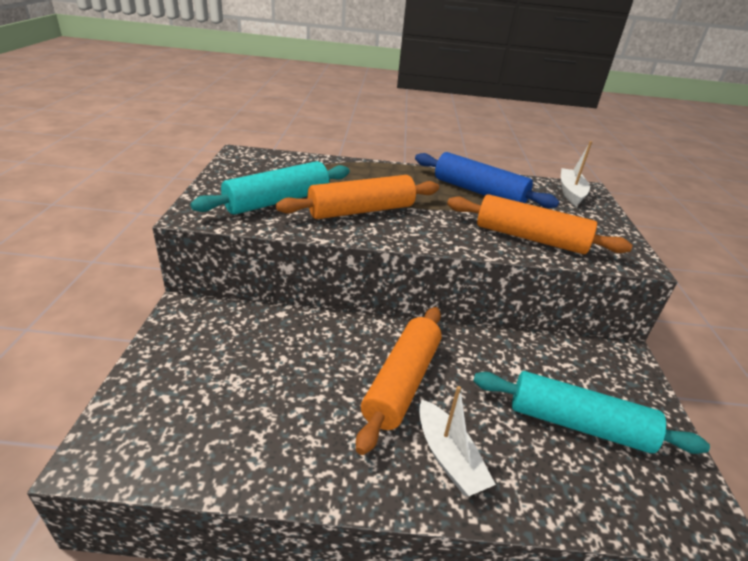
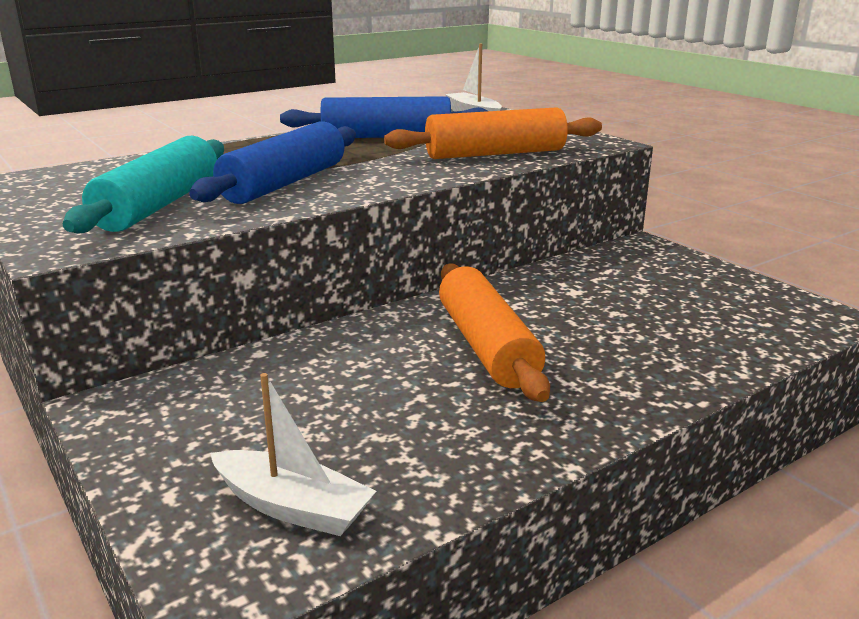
camera: 35 degrees left, 10 degrees down
(361, 211) = (285, 183): orange rolling pin -> blue rolling pin
(448, 457) = (609, 376): white boat -> white boat (293, 507)
(578, 424) = (672, 304): turquoise rolling pin -> none

